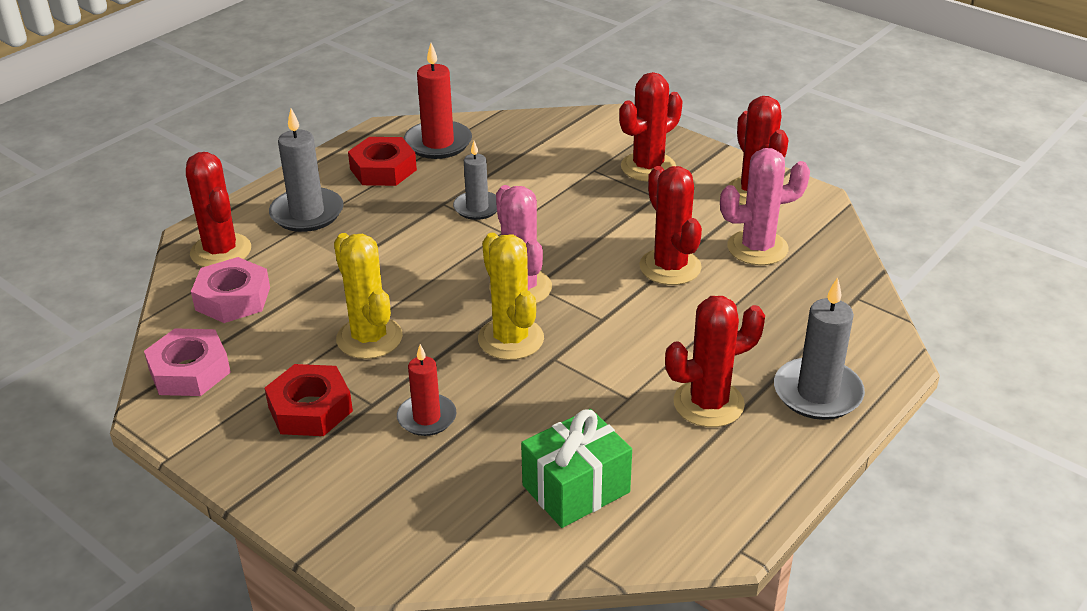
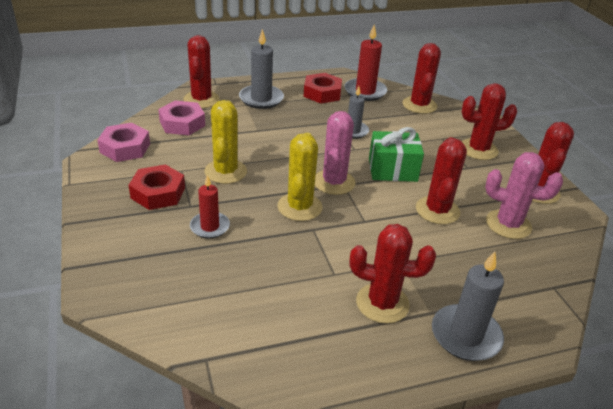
camera: 30 degrees right, 0 degrees up
(525, 135) = (419, 105): none -> red cactus
(576, 489) = (248, 311): green gift -> green gift (392, 170)

